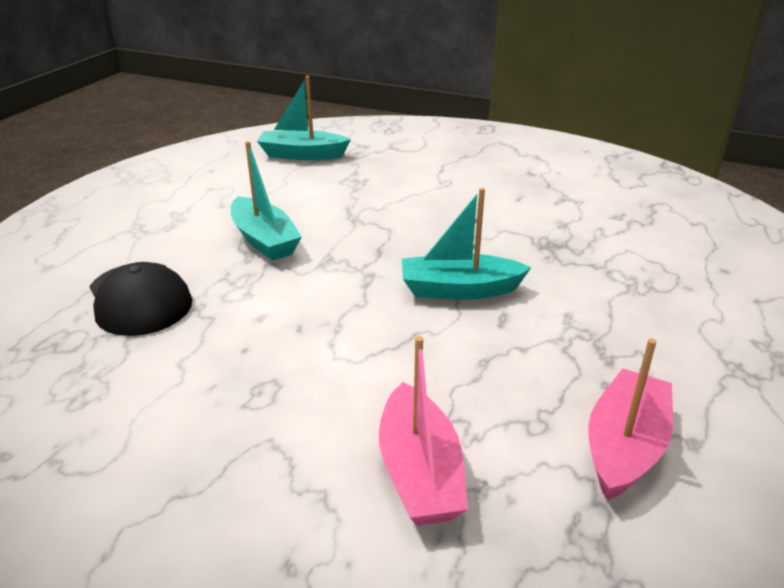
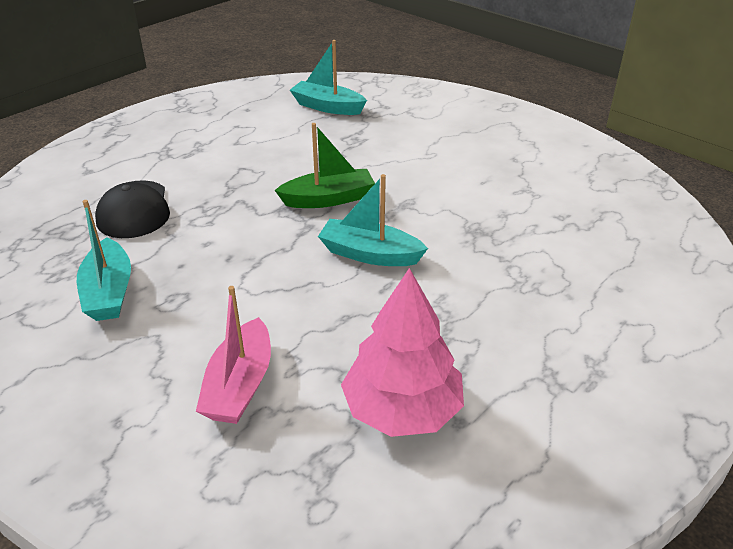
camera: 20 degrees right, 5 degrees up
(264, 240) = (249, 180): turquoise boat -> turquoise boat (109, 292)
(371, 243) = (328, 199): none -> green boat
(625, 446) = (402, 409): pink boat -> pink tree

